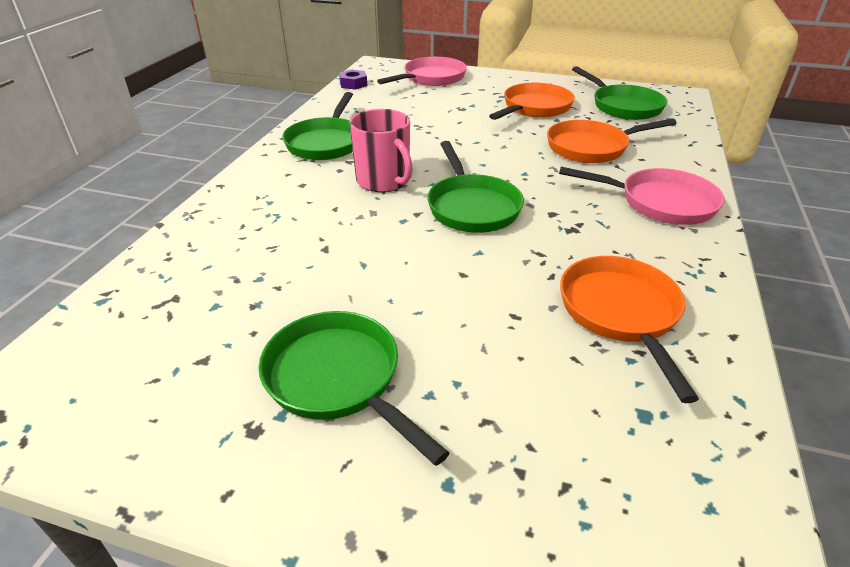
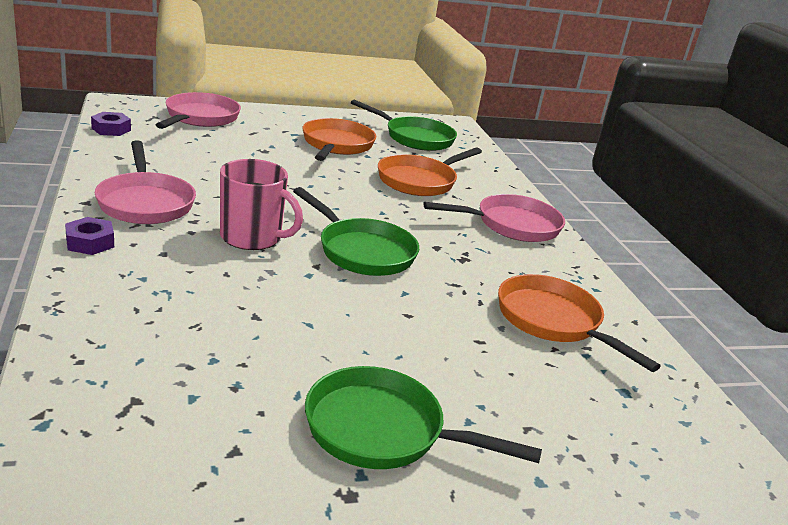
camera: 35 degrees left, 10 degrees down
(258, 169) = (90, 242): none -> purple nut
(326, 142) = (145, 202): green pan -> pink pan

